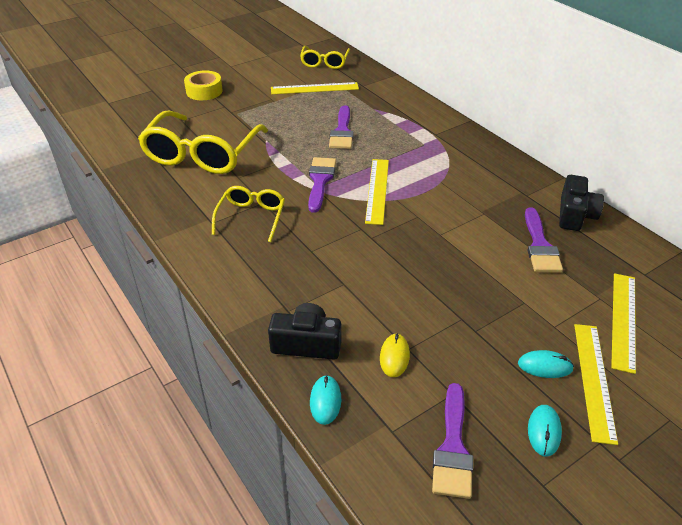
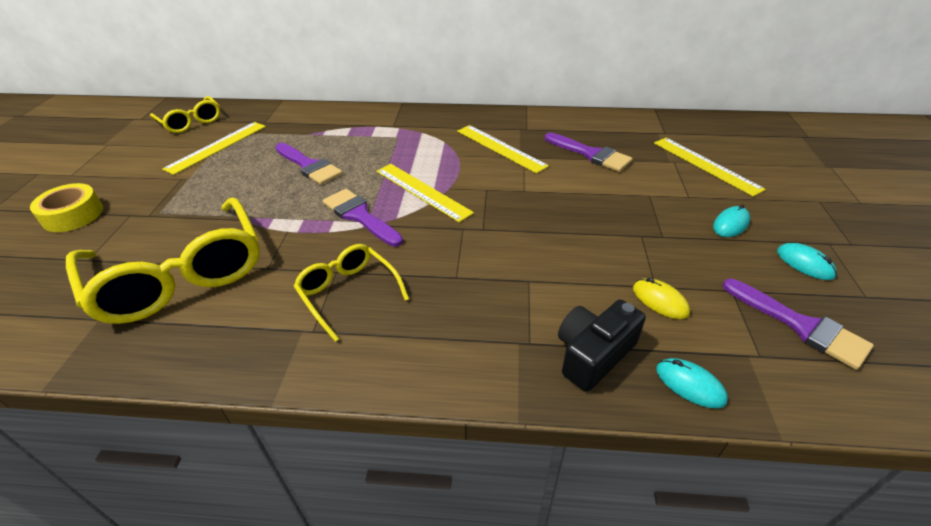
camera: 50 degrees left, 0 degrees up
(575, 215) = (573, 123): black camera -> none
(594, 380) = (760, 210): yellow ruler -> yellow ruler (500, 148)

